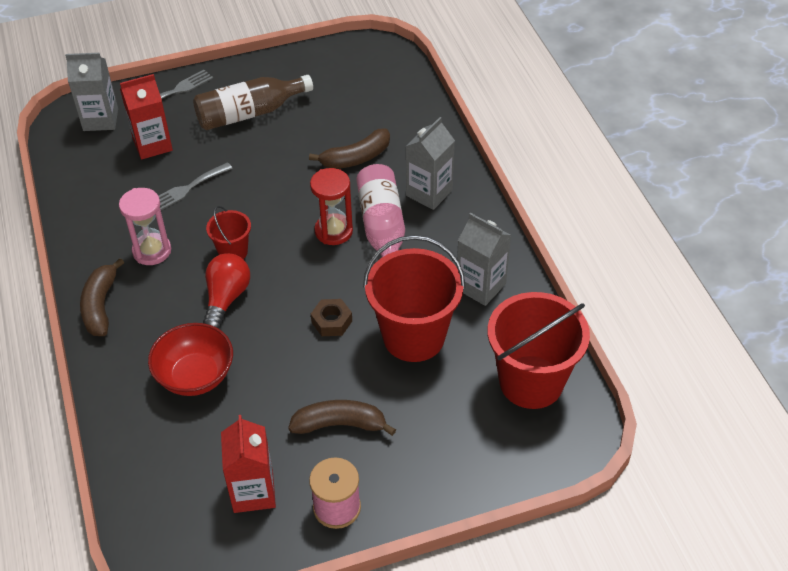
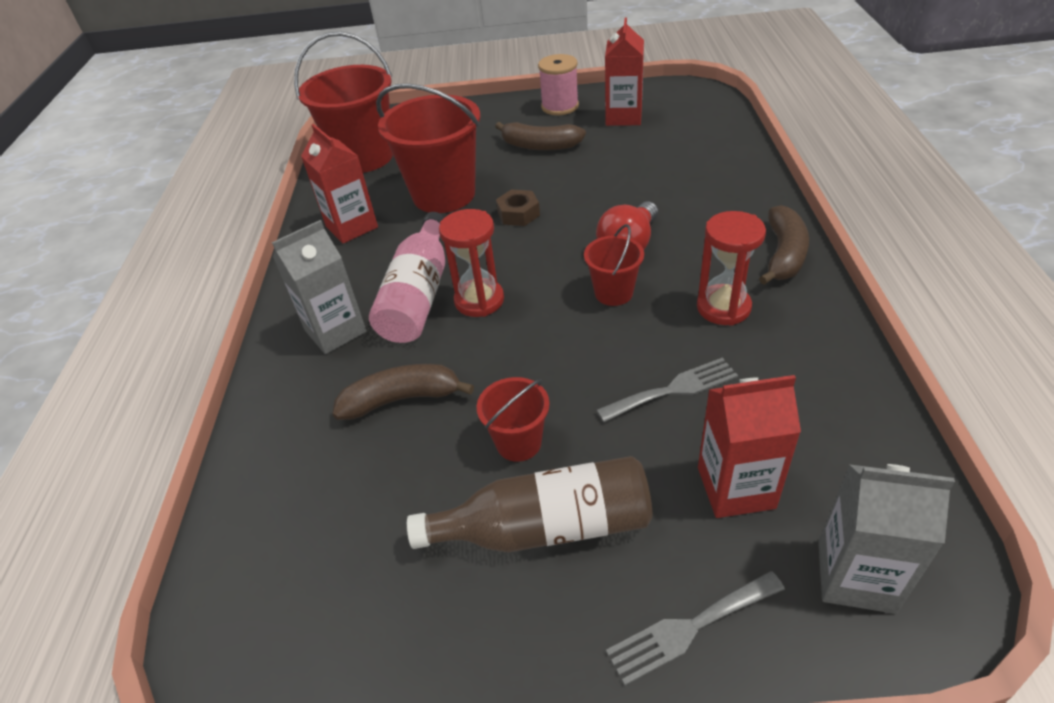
camera: 160 degrees left, 5 degrees down
(152, 251) = (723, 307): pink hourglass -> red hourglass
(195, 376) = (668, 186): red bowl -> none
(275, 147) = (518, 442): none -> red bucket
(480, 286) = (352, 227): grey carton -> red carton

